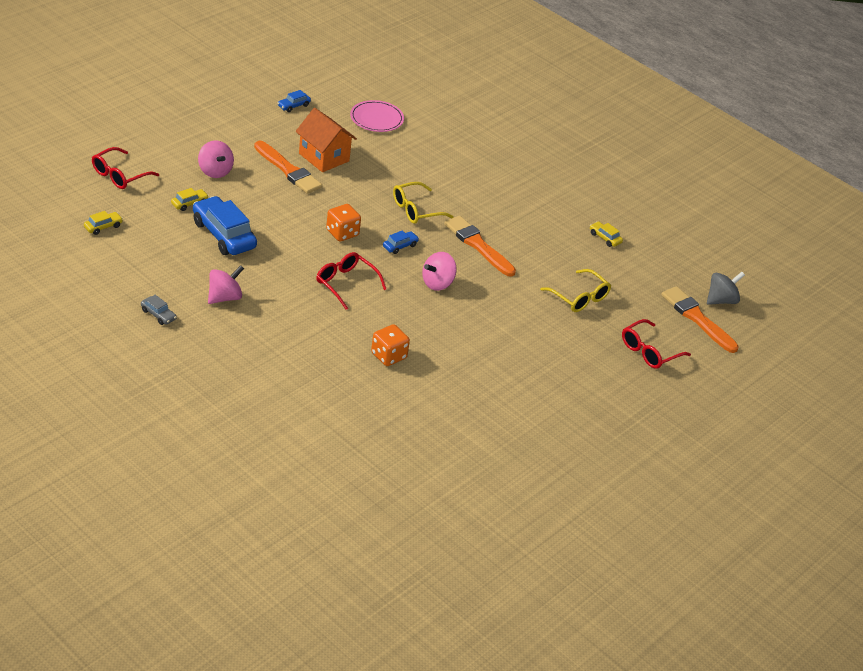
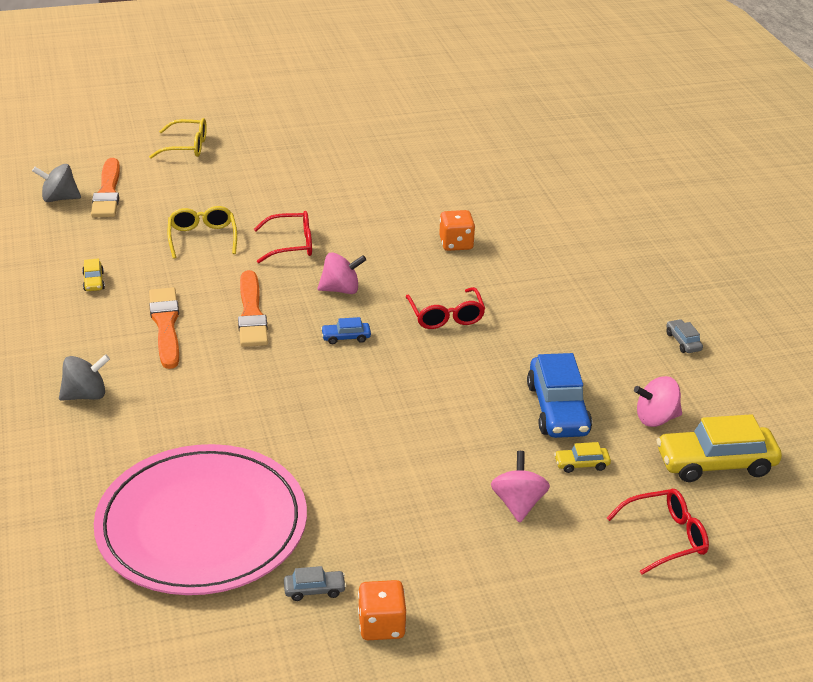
camera: 145 degrees left, 5 degrees down
(103, 227) = (715, 463): yellow car -> yellow car, size x2.19
(225, 297) = (597, 339): pink spinning top -> pink spinning top (656, 418)
(288, 170) = (409, 475): orange brush -> orange brush (166, 325)
(293, 106) = (314, 590): blue car -> grey car
(324, 157) = (341, 481): orange house -> none
(342, 233) = (403, 371): orange dice -> orange dice (381, 625)
(376, 118) = (202, 525): pink plate -> pink plate, size x2.26
(416, 210) = (284, 373): yellow glasses -> yellow glasses (187, 147)
(513, 164) = (86, 395): none -> grey spinning top
(649, 351) = (194, 183): red glasses -> red glasses (292, 245)

